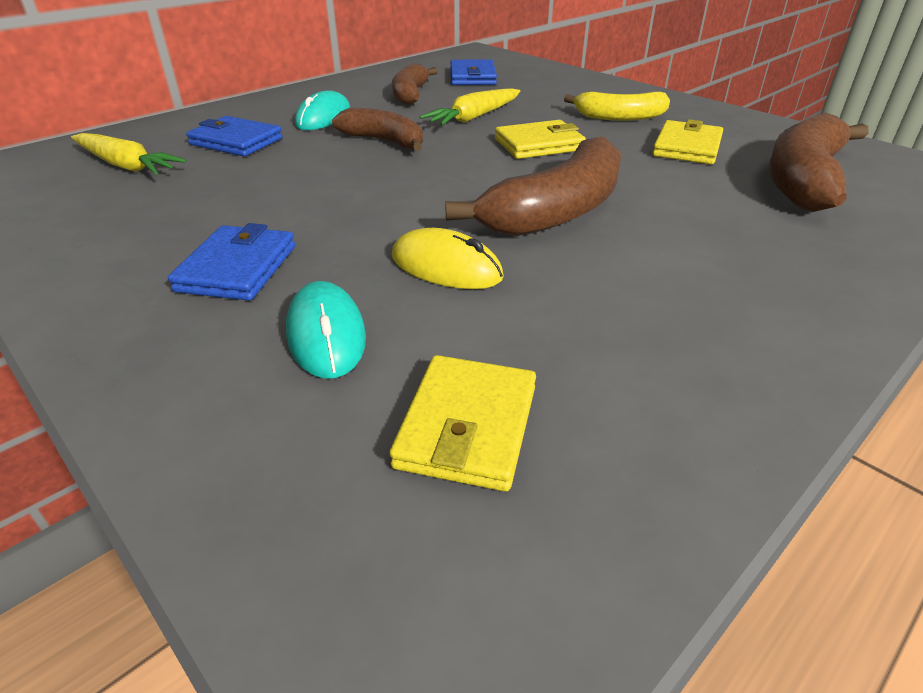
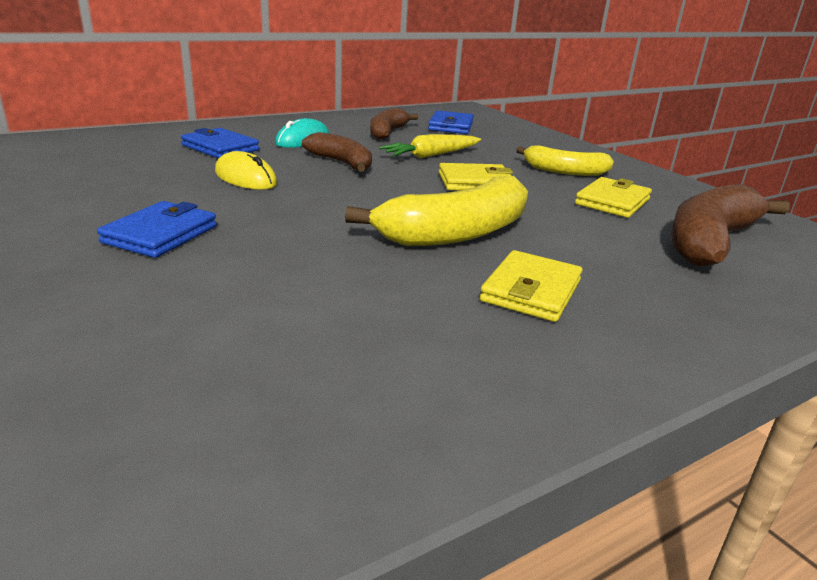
camera: 10 degrees right, 10 degrees down
(126, 166) = (124, 153): yellow carrot -> none
(326, 334) = (198, 291): turquoise mouse -> none
(446, 267) = (331, 259): yellow mouse -> yellow mouse (245, 178)
(467, 426) = (268, 375): yellow wallet -> yellow wallet (531, 291)
(557, 211) = (457, 233): brown banana -> yellow banana

